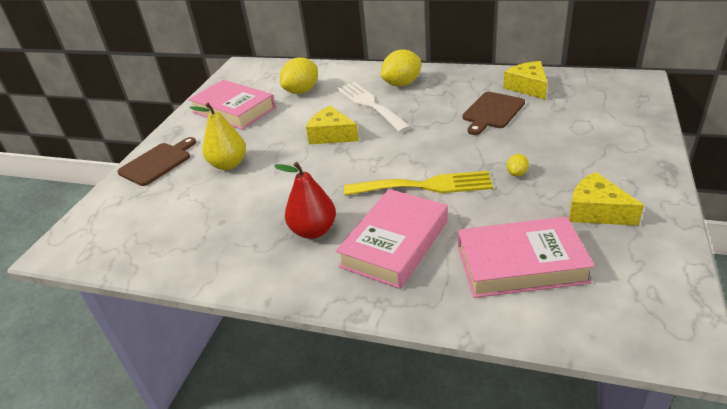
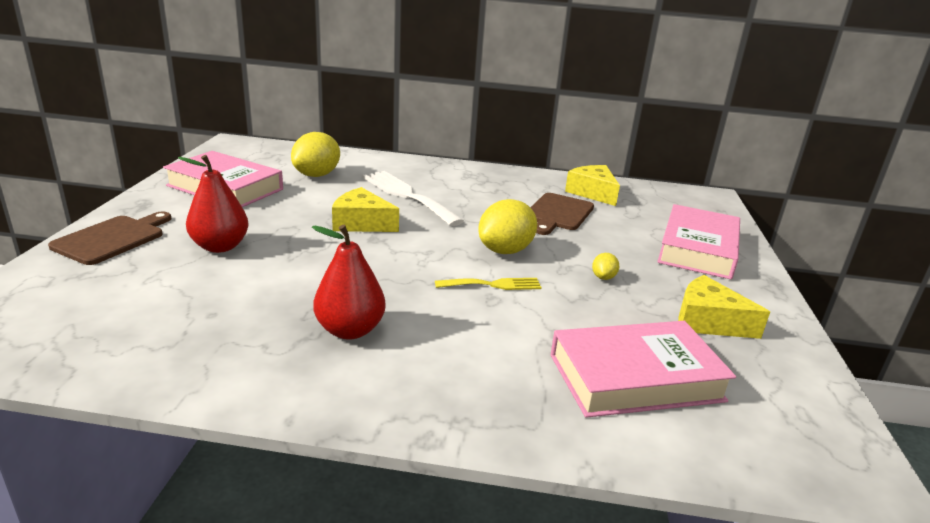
camera: 15 degrees left, 10 degrees down
(228, 164) = (220, 246): yellow pear -> red pear
(395, 243) = (466, 349): pink book -> pink book (698, 249)
(402, 84) = (444, 178): yellow lemon -> yellow lemon (505, 250)
(425, 186) = (493, 285): yellow fork -> yellow fork, size x0.56

